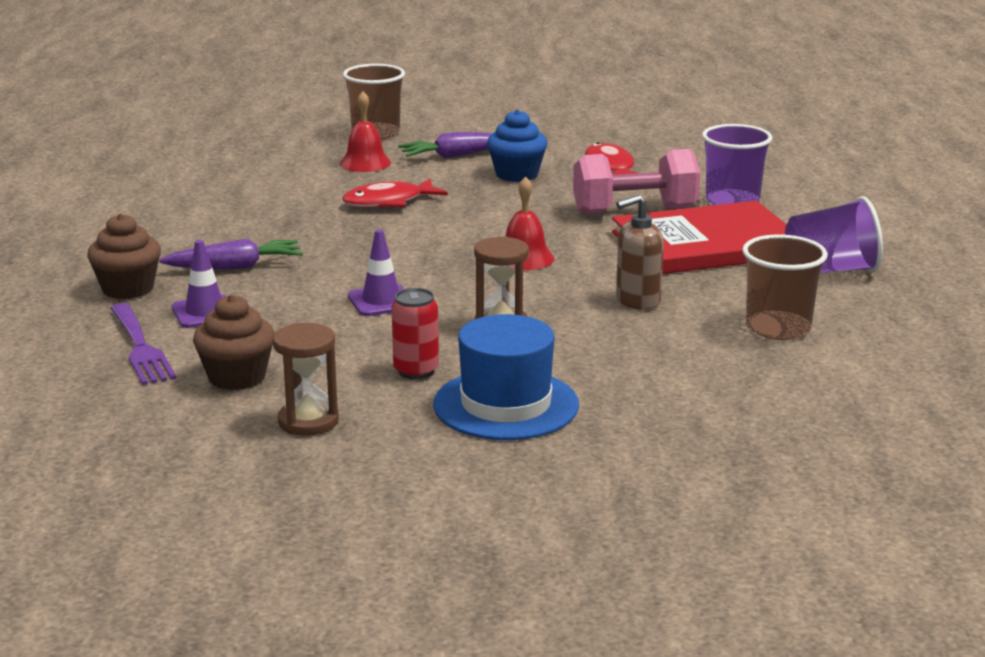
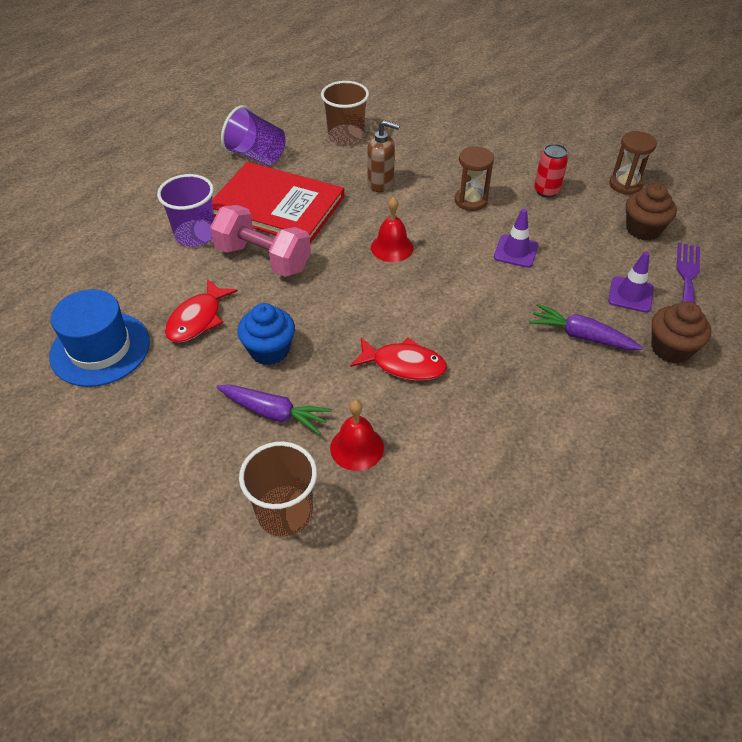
camera: 140 degrees left, 25 degrees up
(506, 405) = (525, 153): blue hat -> blue hat (100, 349)

